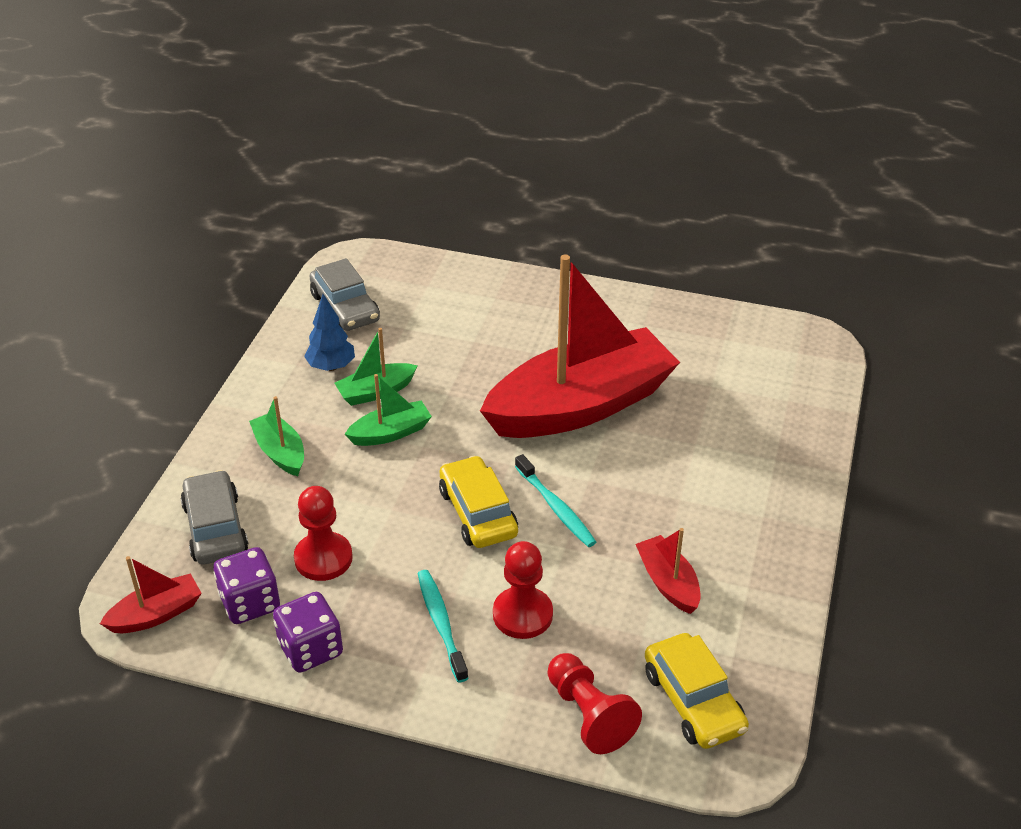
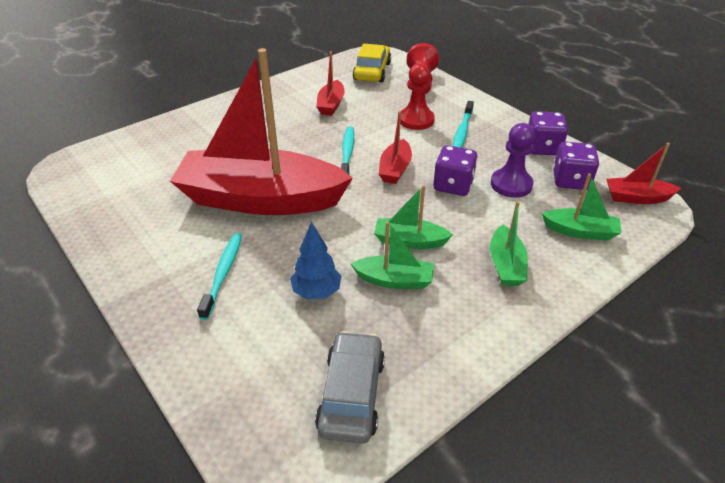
camera: 145 degrees left, 0 degrees up
(215, 528) = (580, 231): grey car -> green boat
(323, 558) = (511, 184): red pawn -> purple pawn
(331, 366) = (415, 325): blue tree -> blue tree (316, 292)
(392, 522) = (453, 185): none -> purple dice
(478, 512) = (395, 169): yellow car -> red boat
(527, 331) = (223, 273): none -> turquoise toothbrush

